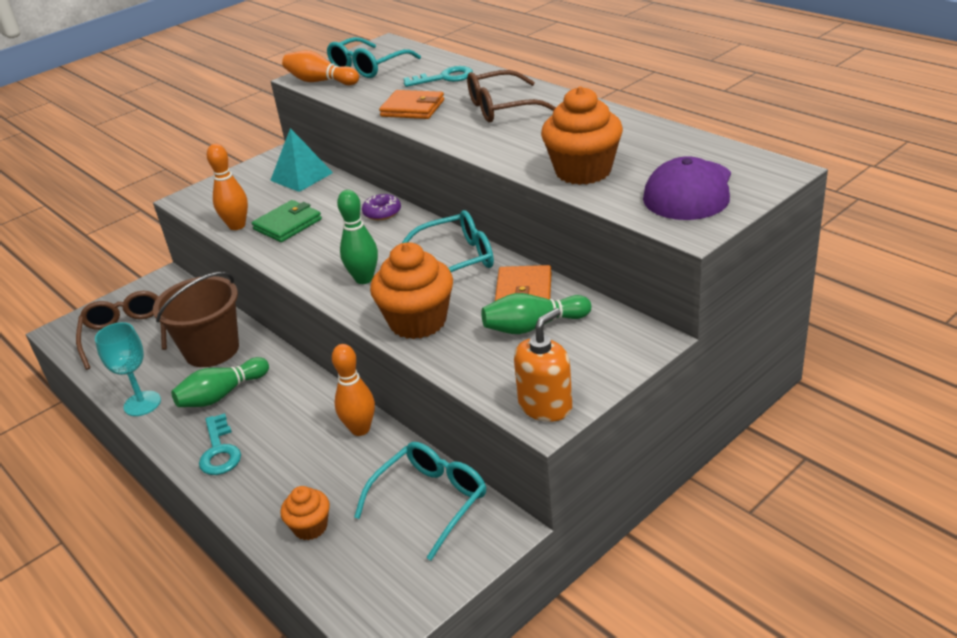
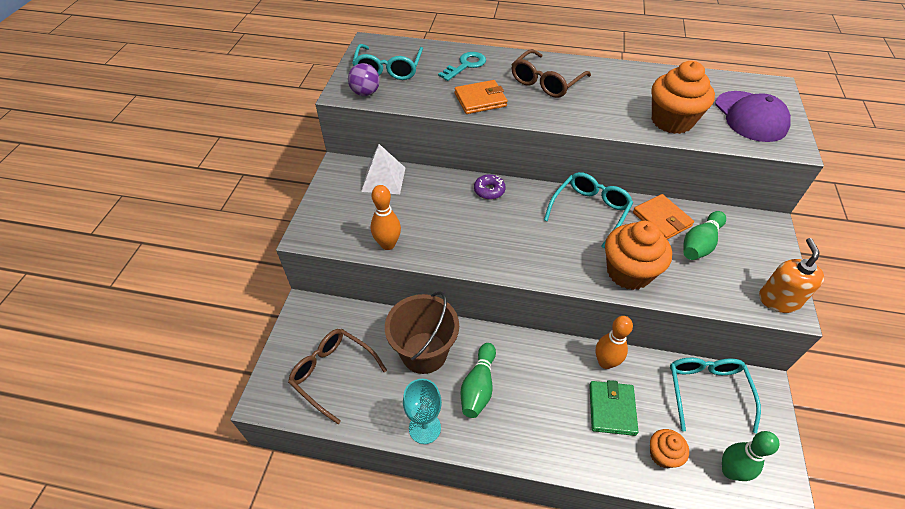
camera: 40 degrees left, 15 degrees up
(219, 450) = (533, 433): turquoise key -> none
(288, 224) = (429, 227): green wallet -> green wallet (612, 409)
(301, 176) = (383, 179): turquoise pyramid -> white pyramid
(320, 81) = (365, 93): orange bowling pin -> purple ball
(364, 279) = (548, 252): green bowling pin -> green bowling pin (730, 471)

